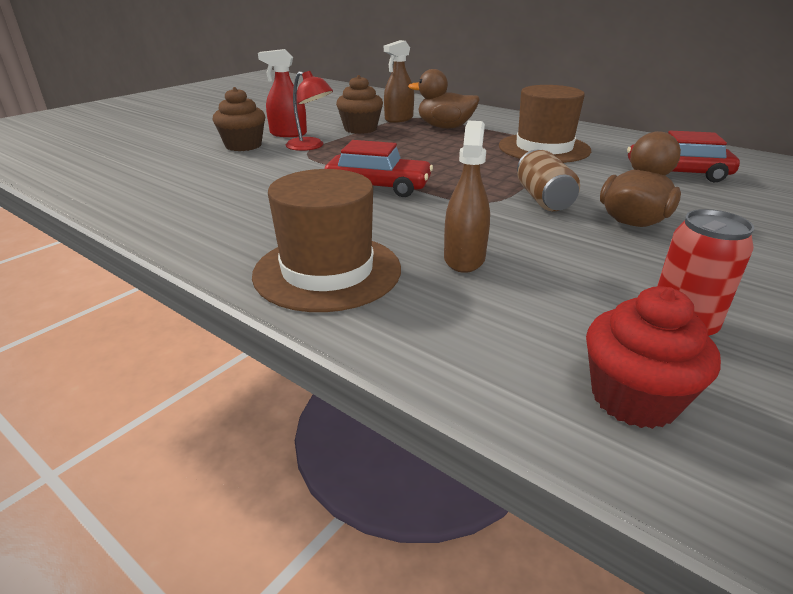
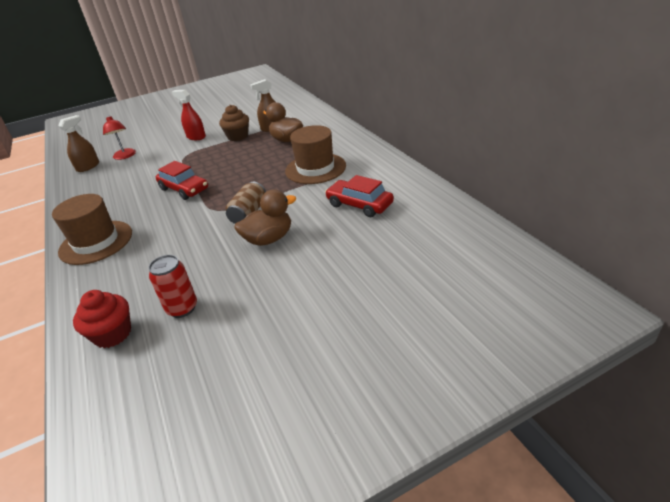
camera: 30 degrees right, 5 degrees up
(243, 146) = (163, 145): brown cupcake -> none
(310, 146) = (193, 150): red lamp -> red lamp (125, 156)
(464, 258) = (155, 247): brown spray bottle -> brown spray bottle (88, 167)

